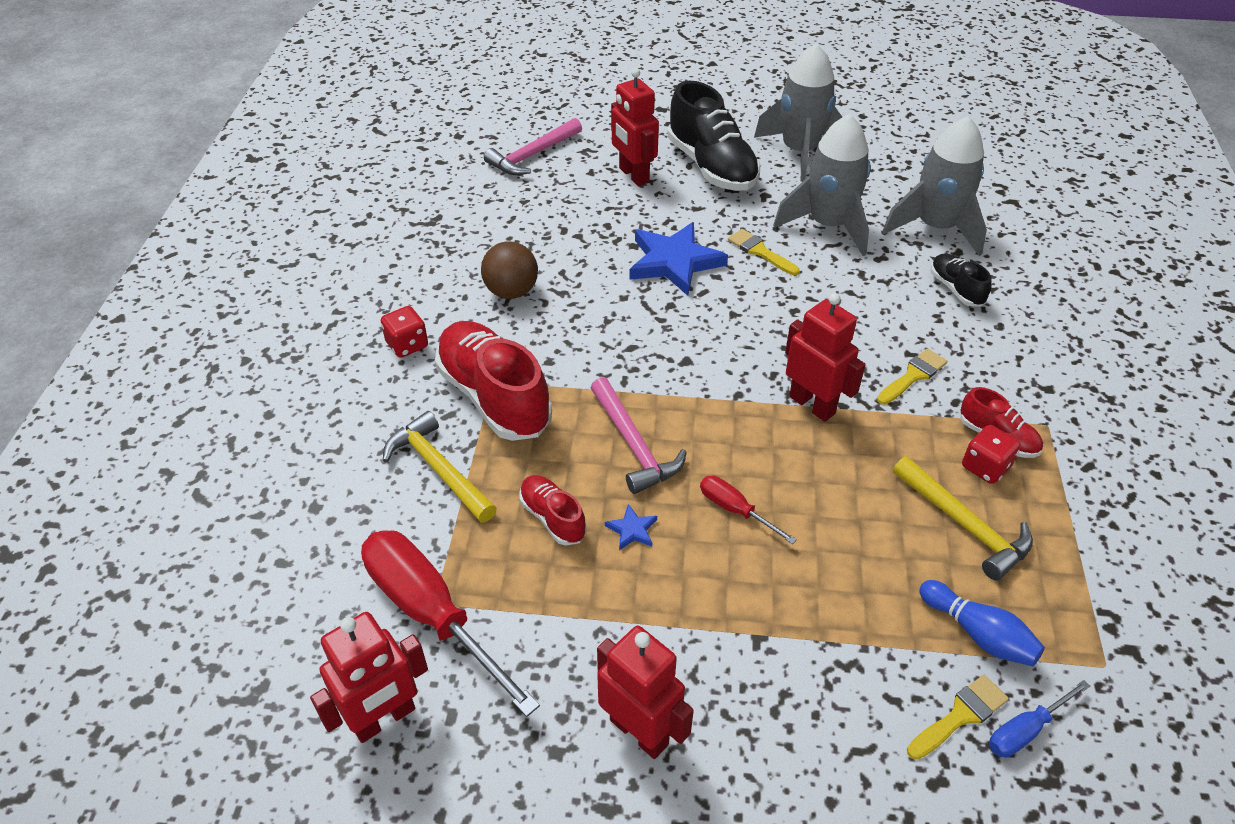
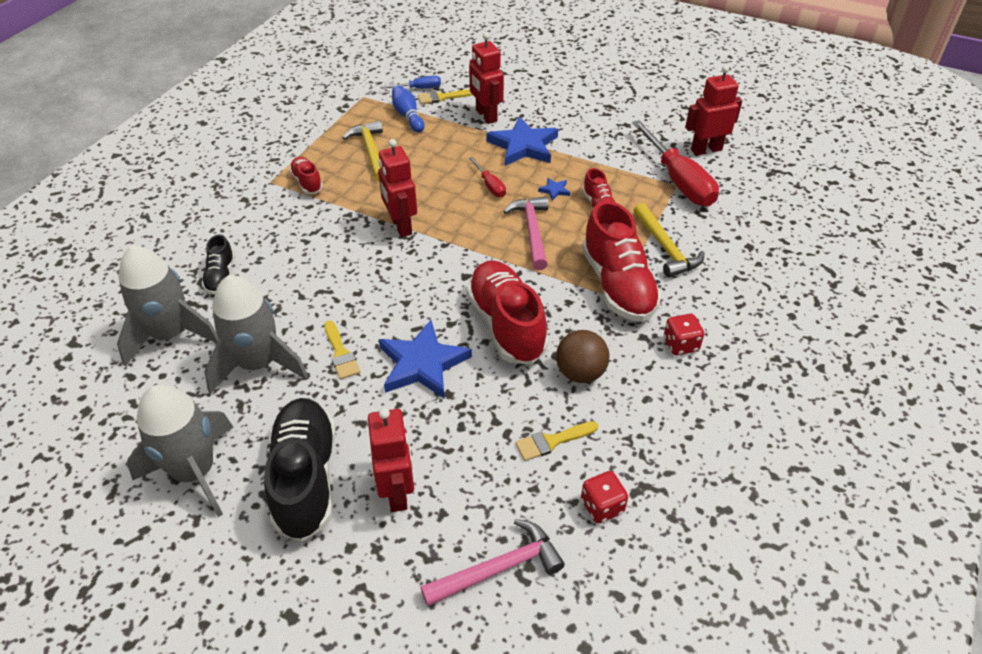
camera: 160 degrees left, 0 degrees up
(609, 318) = (506, 325): none -> red shoe
(639, 731) = (586, 122): red robot -> red robot (486, 116)
(727, 619) = (523, 146): none -> blue star
(913, 376) = (319, 226): yellow brush -> yellow brush (552, 441)
(985, 467) = (331, 171): red dice -> red dice (602, 506)

